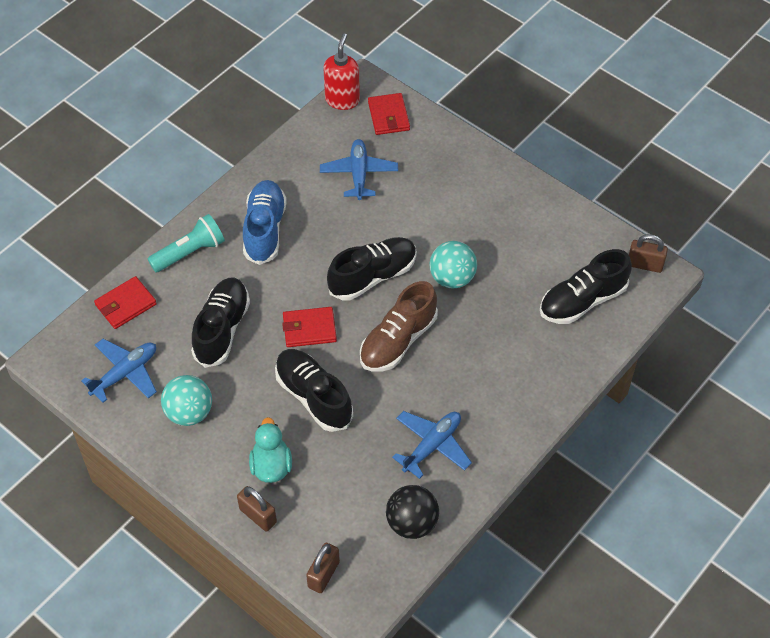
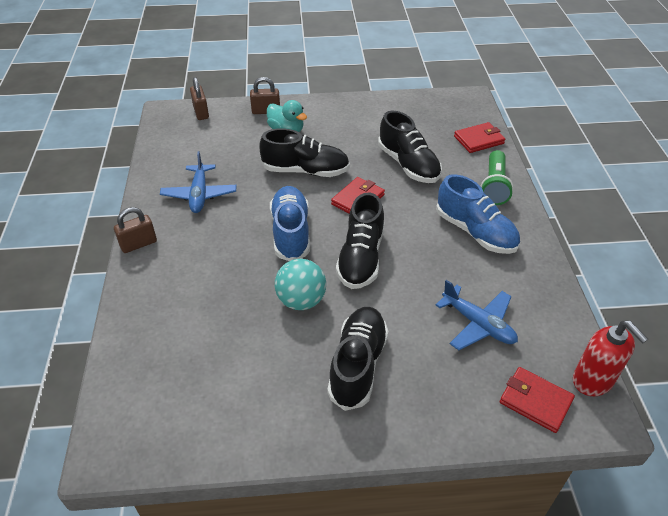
camera: 135 degrees right, 10 degrees down
(125, 374) = (423, 116): blue plane -> none
(126, 304) = (478, 140): red wallet -> red wallet turned 60 degrees clockwise
(189, 412) = (364, 123): turquoise ball -> none
(190, 252) = (494, 186): turquoise flashlight -> green flashlight
(398, 340) = (291, 232): brown shoe -> blue shoe
(412, 523) = (173, 156): black ball -> none
(582, 301) = (170, 365): black shoe -> black shoe (357, 365)
(644, 264) = (132, 449): brown padlock -> brown padlock (138, 244)

